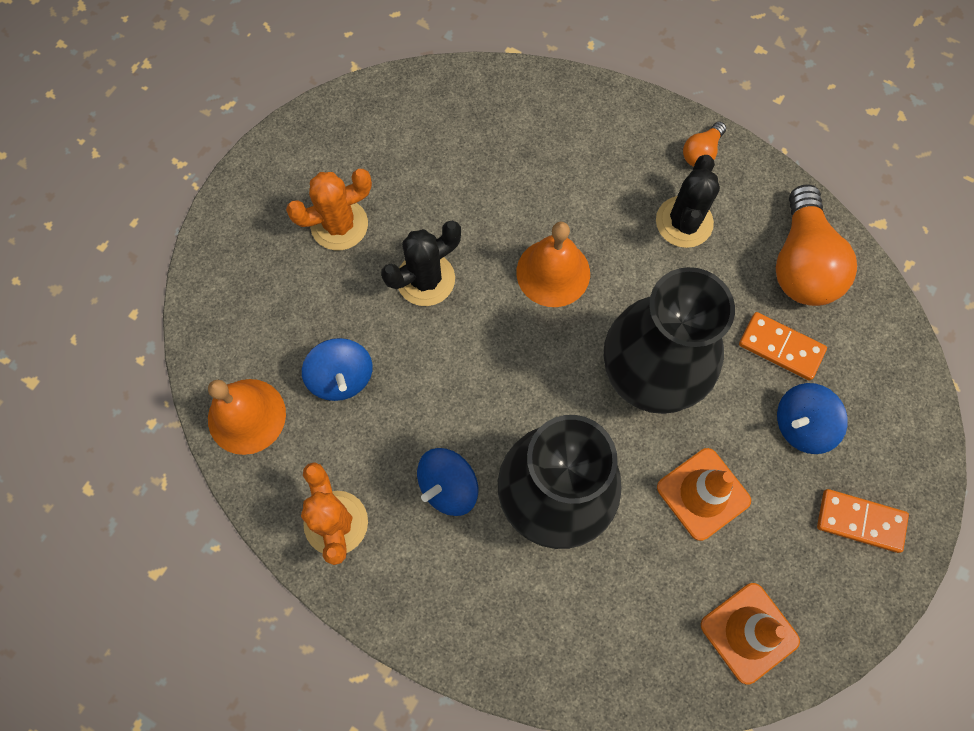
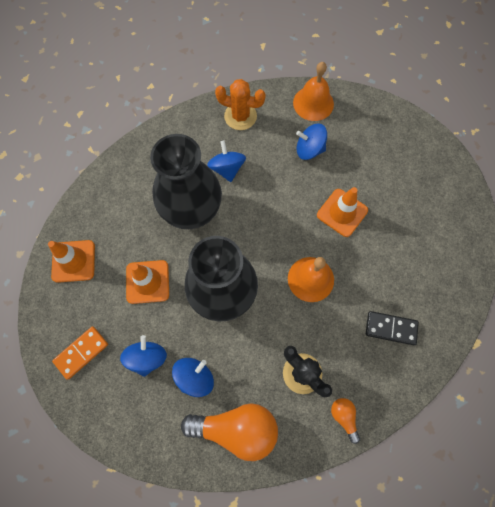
camera: 120 degrees right, 0 degrees up
(339, 225) = (397, 187): orange cactus -> none
(425, 279) = (342, 213): black cactus -> orange traffic cone
(557, 147) = (391, 328): none -> black domino
(781, 347) = (195, 377): orange domino -> blue spinning top
(801, 263) = (236, 428): orange light bulb -> orange light bulb turned 150 degrees clockwise

